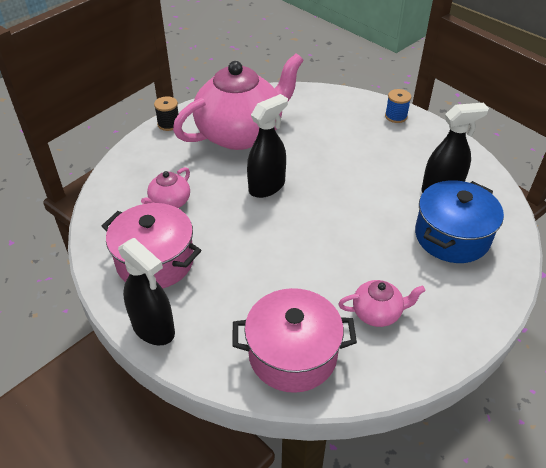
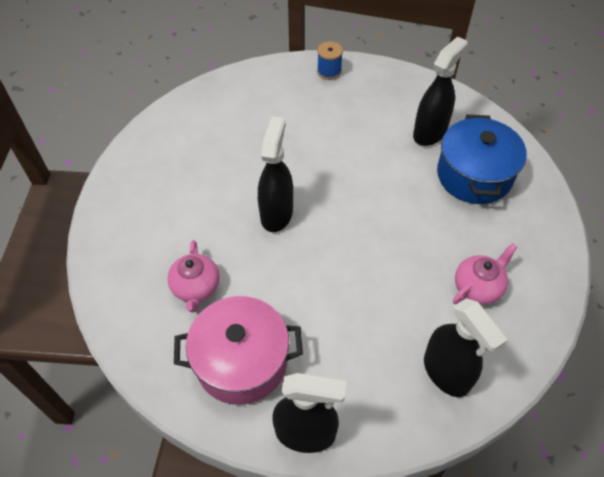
camera: 35 degrees left, 10 degrees up
(169, 124) = (109, 194): black spool -> none
(241, 133) = (198, 166): pink teapot -> none
(293, 354) = (446, 373): pink pot -> black spray bottle

